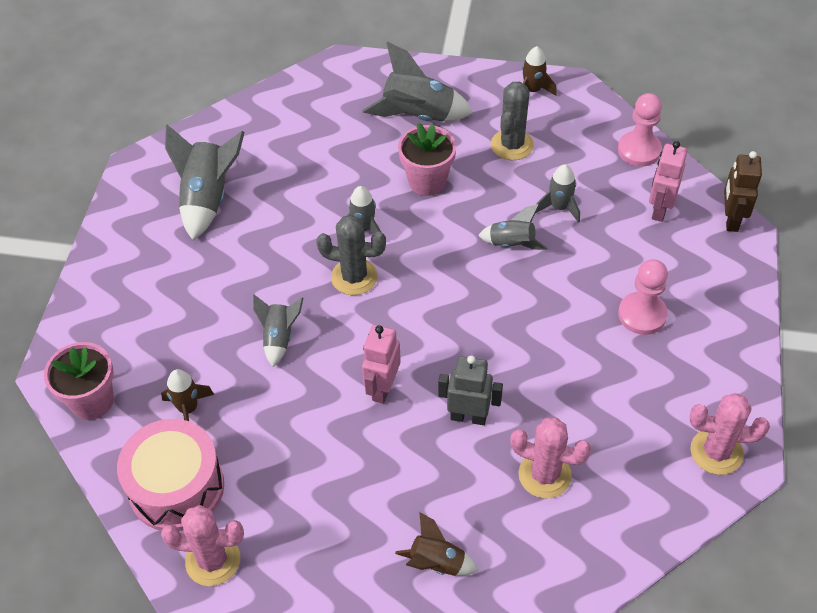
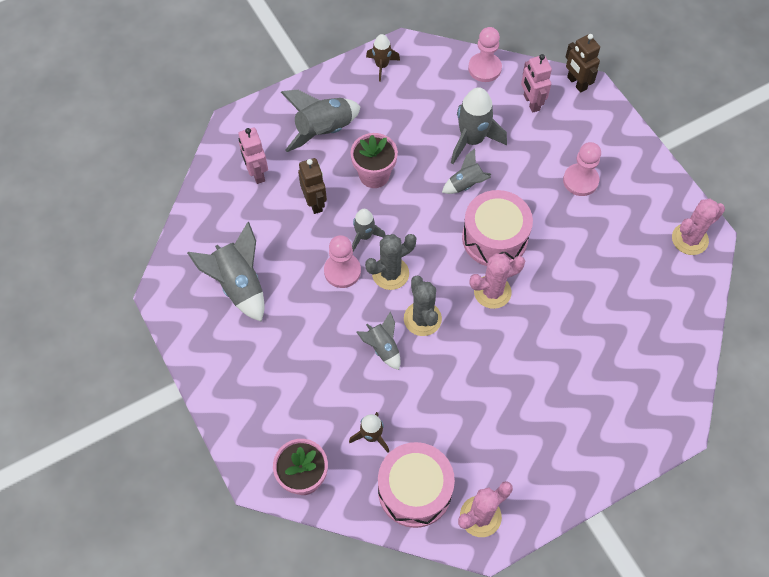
camera: 40 degrees left, 10 degrees up
(311, 246) = (342, 271): none -> pink pawn
(346, 172) = (315, 203): none -> brown robot
(382, 388) = (476, 334): pink robot -> pink robot (257, 173)
(437, 563) = (604, 417): brown rocket -> none
(468, 417) = (542, 316): grey robot -> none
(492, 311) = (494, 238): none -> pink drum
(512, 145) = (404, 114): grey cactus -> grey cactus (422, 319)
(544, 475) = (614, 320): pink cactus -> pink cactus (492, 292)
(559, 207) = (472, 140): grey rocket -> grey rocket, size x1.71

